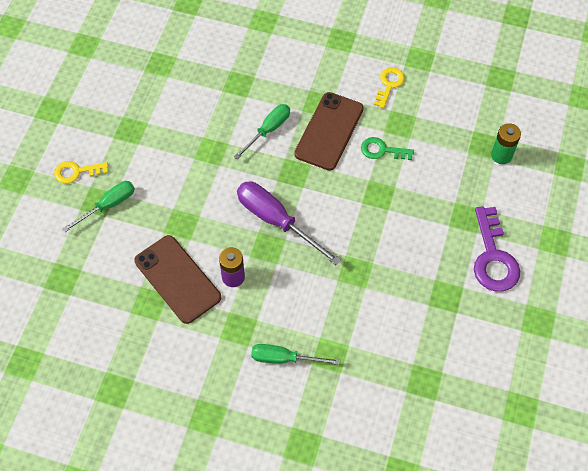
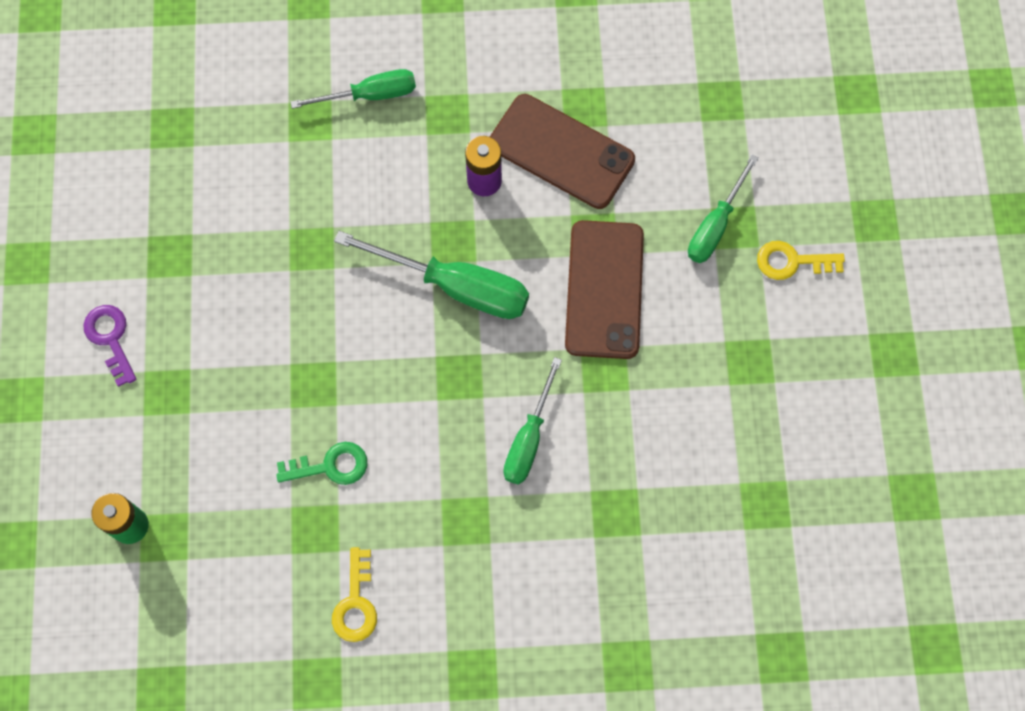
camera: 160 degrees right, 10 degrees up
(76, 172) = (792, 261): yellow key -> yellow key turned 150 degrees counterclockwise
(276, 220) = (456, 286): purple screwdriver -> green screwdriver
(329, 131) = (428, 471): brown phone -> brown phone (604, 289)
(493, 257) = (111, 339): purple key -> purple key, size x0.59

